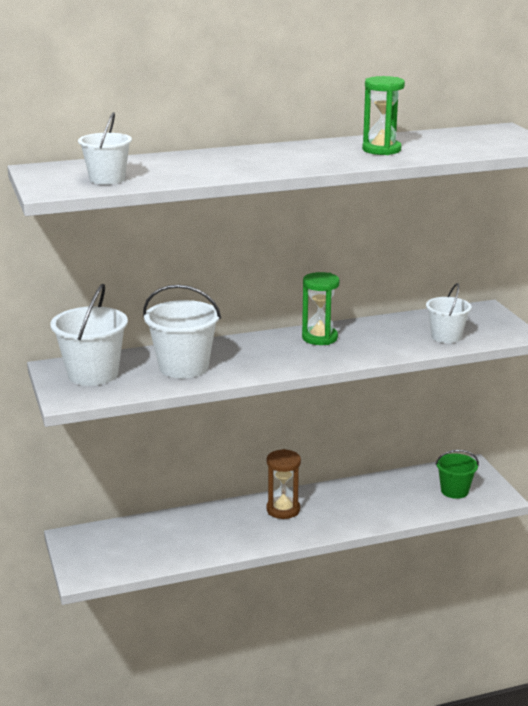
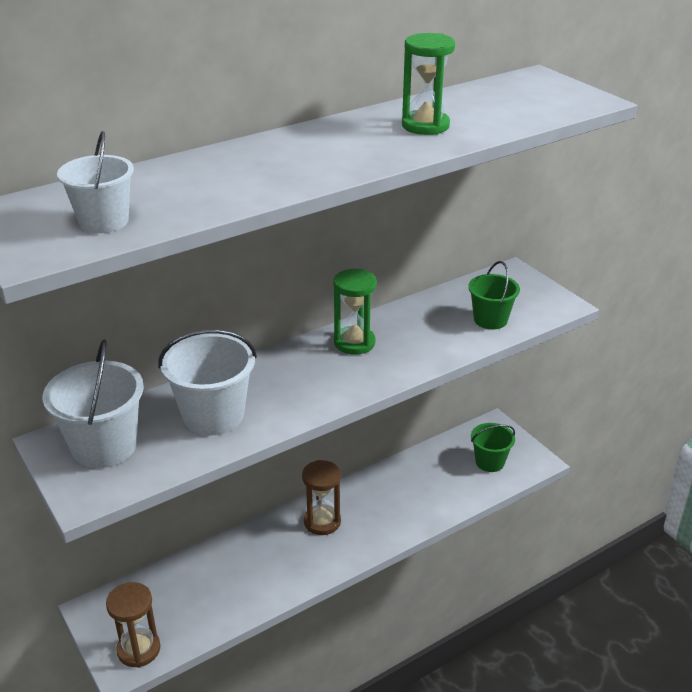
camera: 15 degrees left, 10 degrees up
(98, 567) = (139, 649): none -> brown hourglass
(446, 337) = (490, 320): white bucket -> green bucket

